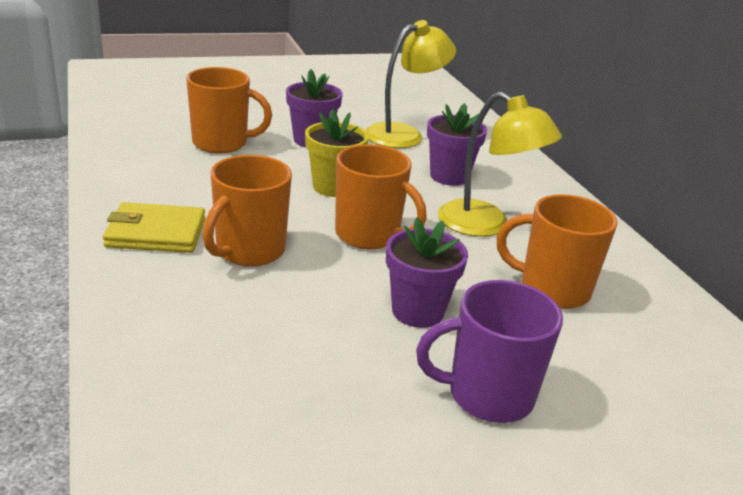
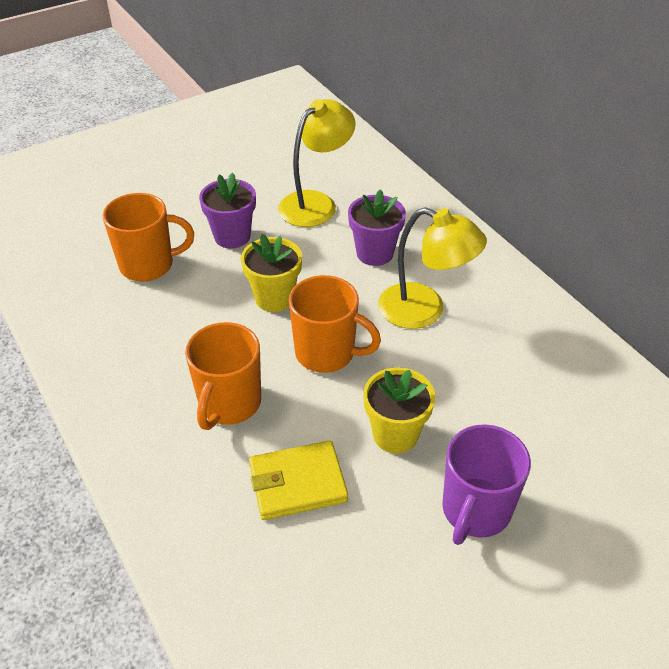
camera: 10 degrees left, 15 degrees up
(156, 233) = (138, 404): yellow wallet -> yellow wallet (298, 483)
(417, 311) = (395, 435): purple flower pot -> yellow flower pot
(487, 395) = (475, 511): purple mug -> purple mug turned 45 degrees counterclockwise
(552, 289) = (499, 376): orange mug -> none

